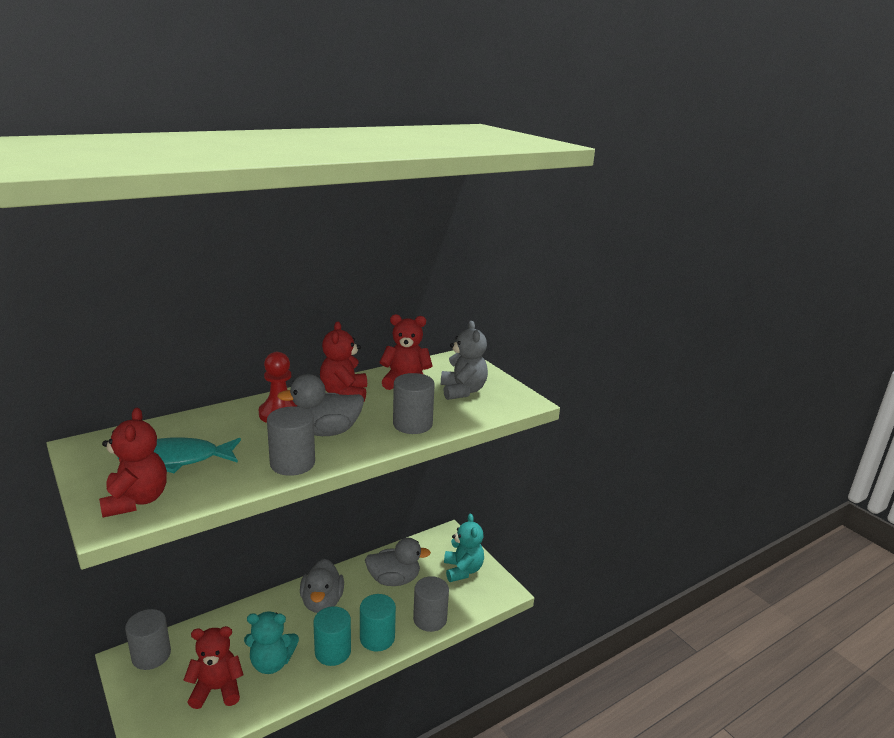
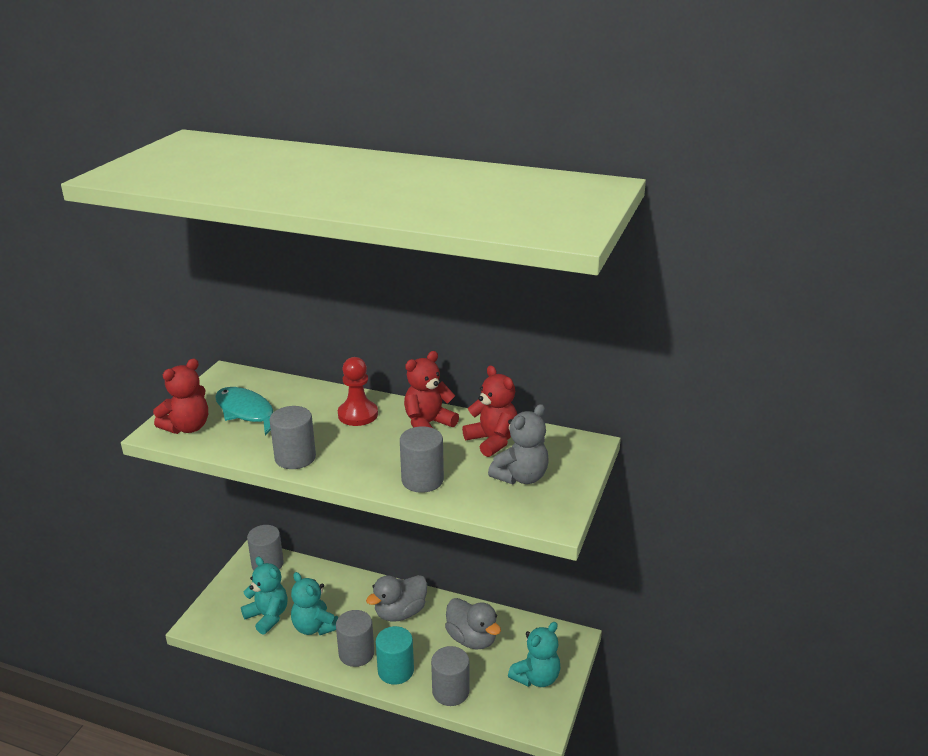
camera: 55 degrees right, 5 degrees up
(217, 689) = (267, 616): red teddy bear -> turquoise teddy bear
(326, 432) = (357, 447): grey duck -> none
(333, 652) = (356, 653): turquoise cylinder -> grey cylinder

